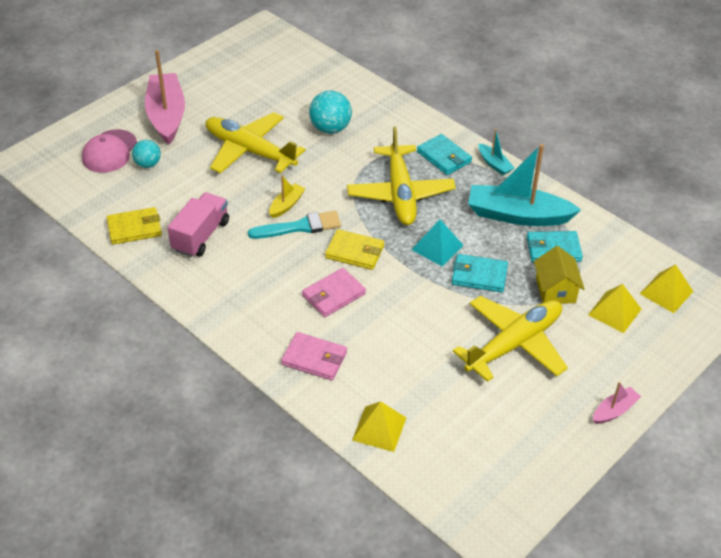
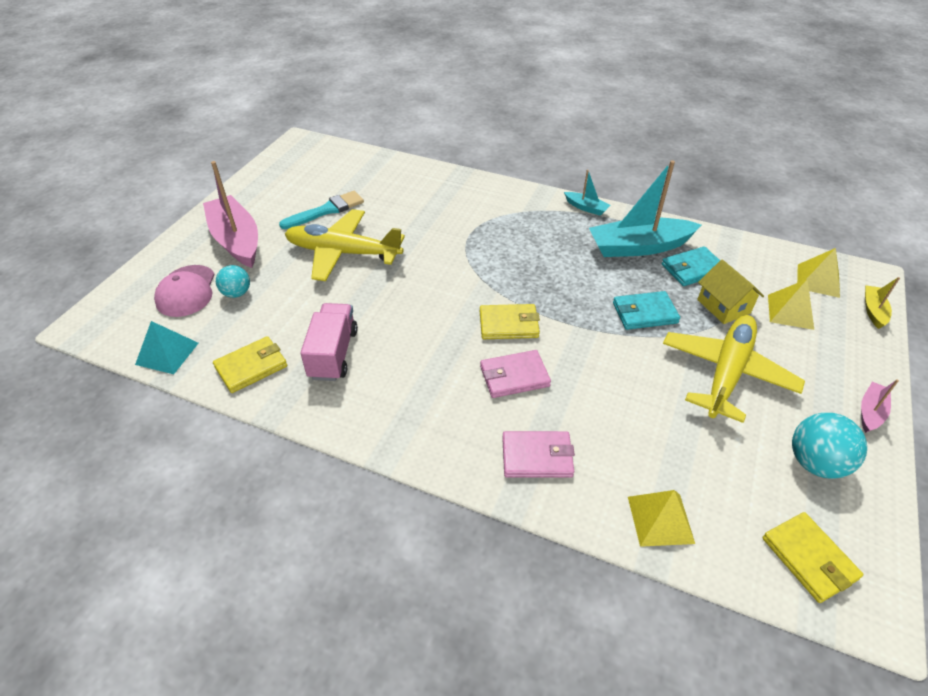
camera: 20 degrees left, 0 degrees up
(286, 205) = (410, 296): yellow boat -> yellow boat (873, 311)
(300, 227) = (437, 314): turquoise brush -> turquoise brush (326, 210)
(330, 128) = (413, 213): turquoise ball -> turquoise ball (815, 463)
(333, 295) = (514, 376): pink wallet -> pink wallet turned 45 degrees clockwise
(400, 194) = (518, 256): yellow plane -> none
(437, 247) = (586, 297): turquoise pyramid -> turquoise pyramid (167, 353)
(444, 157) = (536, 212): turquoise wallet -> none
(472, 488) = (809, 558): none -> yellow wallet

